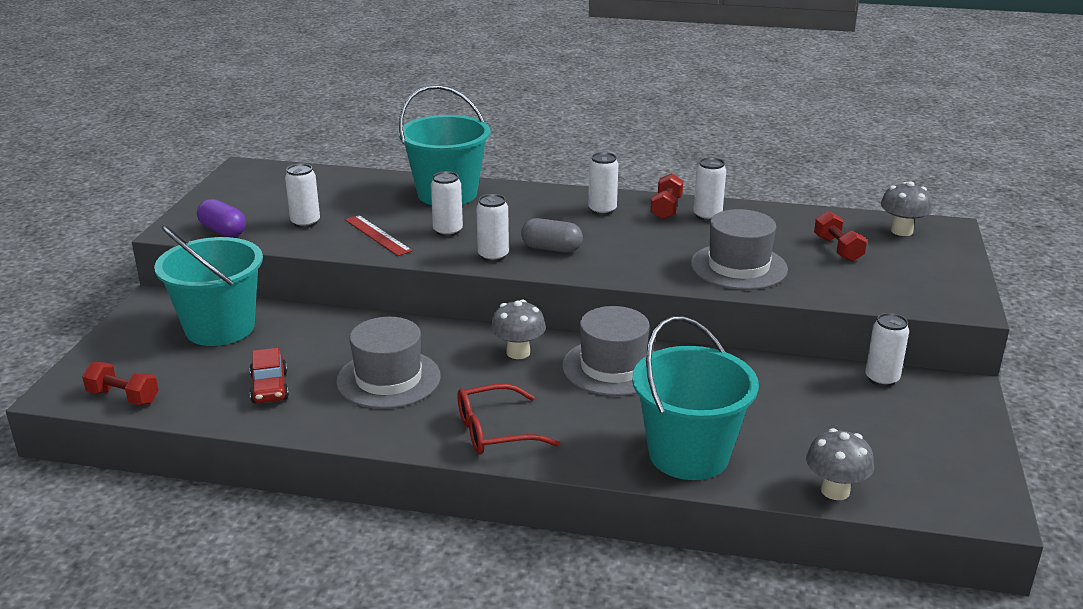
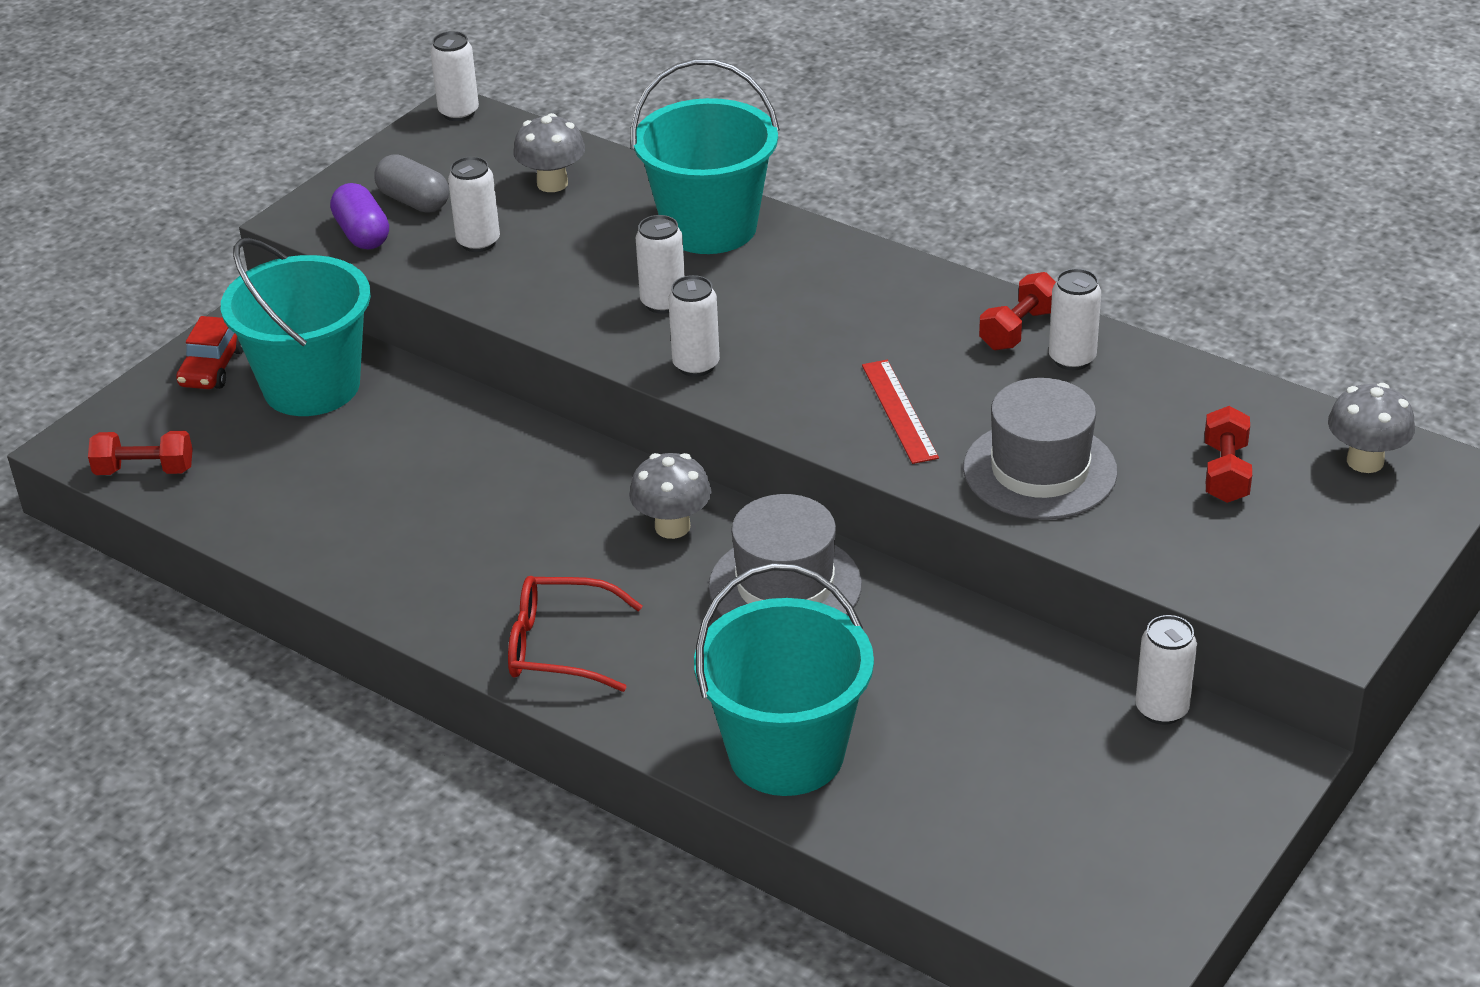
camera: 25 degrees right, 10 degrees up
(123, 397) = (144, 470): red dumbbell -> red dumbbell turned 45 degrees counterclockwise
(269, 387) = (322, 501): red car -> red car (213, 367)
(377, 235) = (561, 288): red ruler -> red ruler (899, 411)
(388, 379) = (476, 526): grey hat -> none
(551, 249) = (788, 370): grey capsule -> grey capsule (414, 201)
(602, 210) = (917, 311): white can -> white can (459, 112)
(835, 490) = (940, 864): grey mushroom -> grey mushroom (552, 183)

